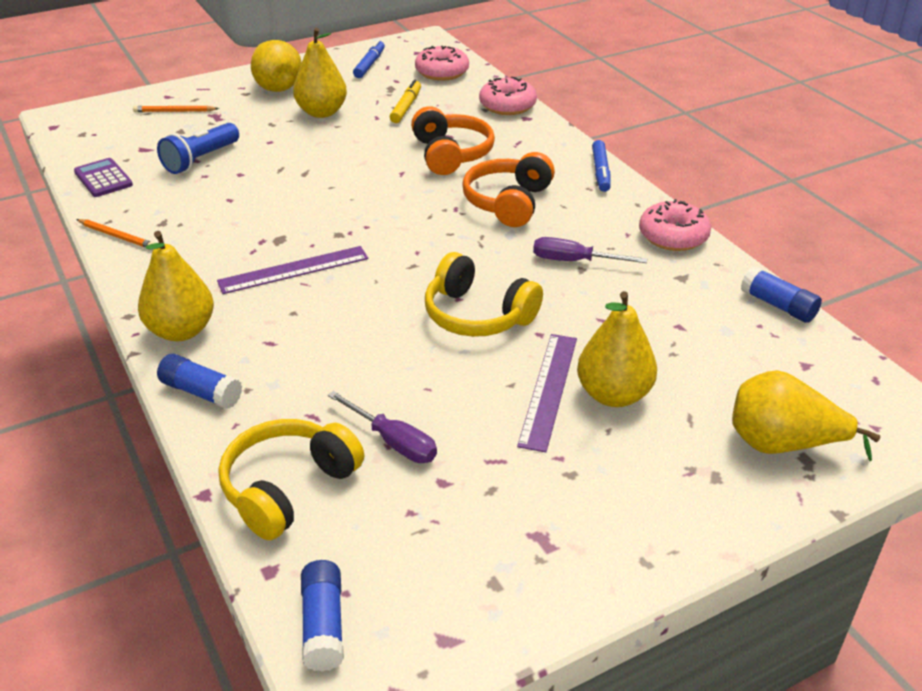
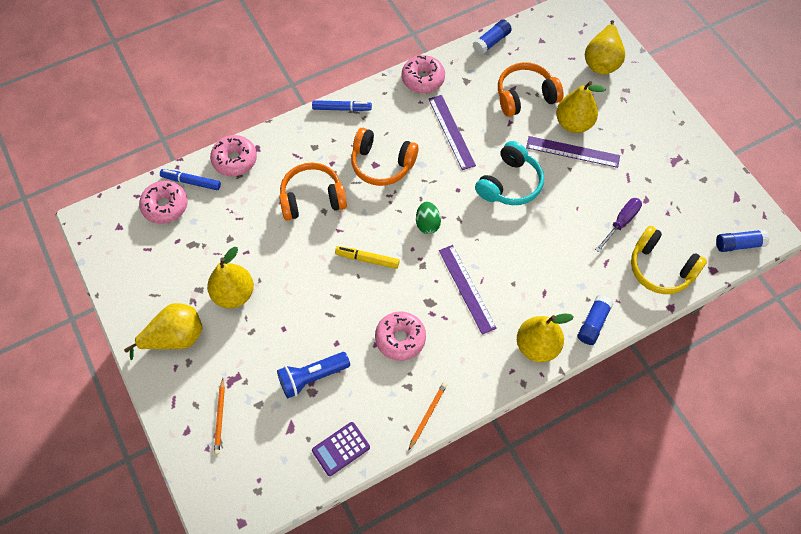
camera: 90 degrees left, 25 degrees up
(201, 160) = (312, 377): blue flashlight -> blue flashlight turned 120 degrees clockwise
(231, 217) = (400, 339): none -> pink donut
(369, 64) = (140, 263): blue marker -> blue marker (191, 182)
(406, 107) = (230, 231): yellow marker -> yellow marker (367, 259)
(406, 238) = (427, 224): none -> green egg
(477, 315) = (509, 183): yellow headphones -> turquoise headphones
(574, 261) = (451, 131): purple screwdriver -> purple ruler
(664, 339) = (525, 96): none -> orange headphones

